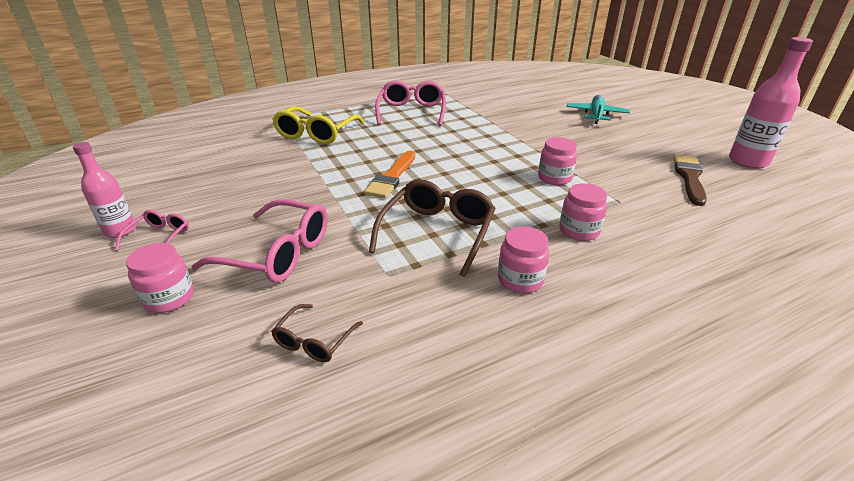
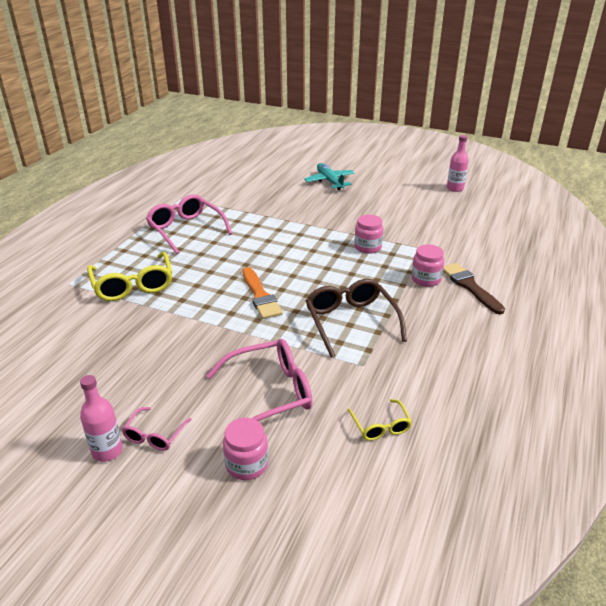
camera: 40 degrees left, 0 degrees up
(159, 237) = (155, 435): pink glasses -> pink glasses turned 135 degrees counterclockwise
(314, 341) = (380, 426): brown glasses -> yellow glasses
(520, 279) = (434, 326): pink jar -> none
(689, 178) = (439, 214): brown brush -> brown brush (470, 286)
(748, 161) = (455, 188): pink bottle -> pink bottle, size x0.63

